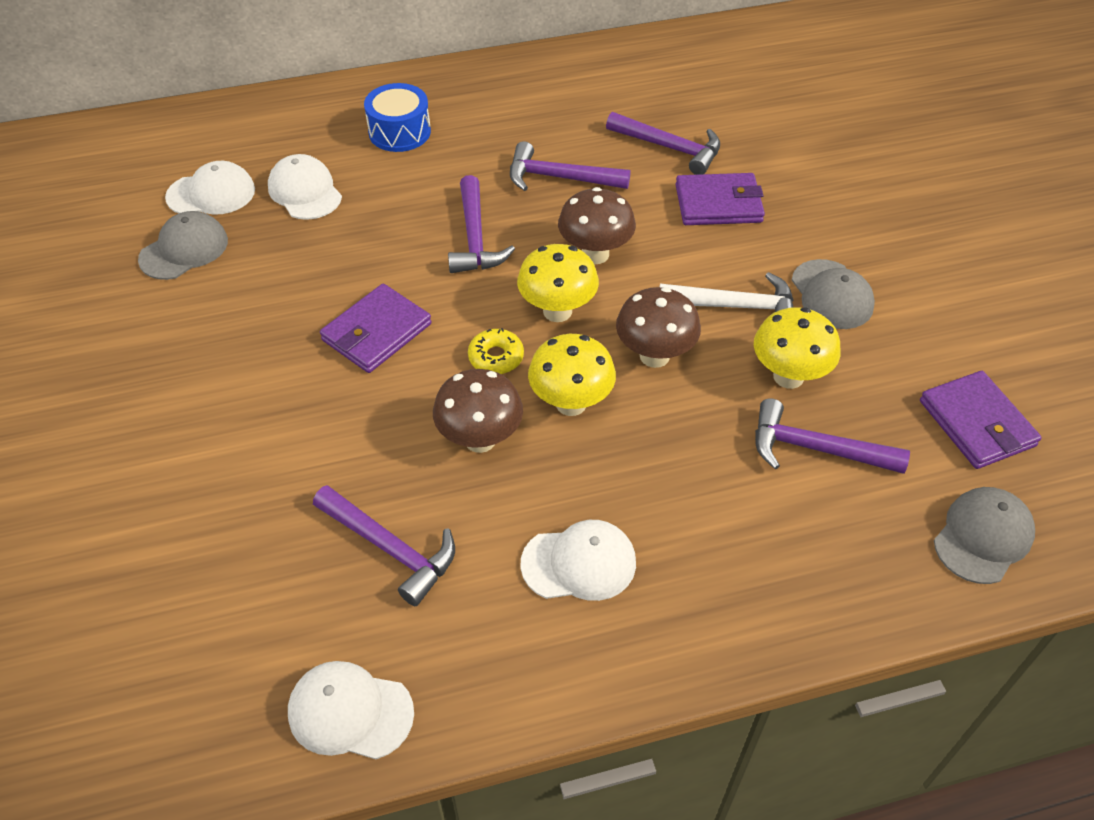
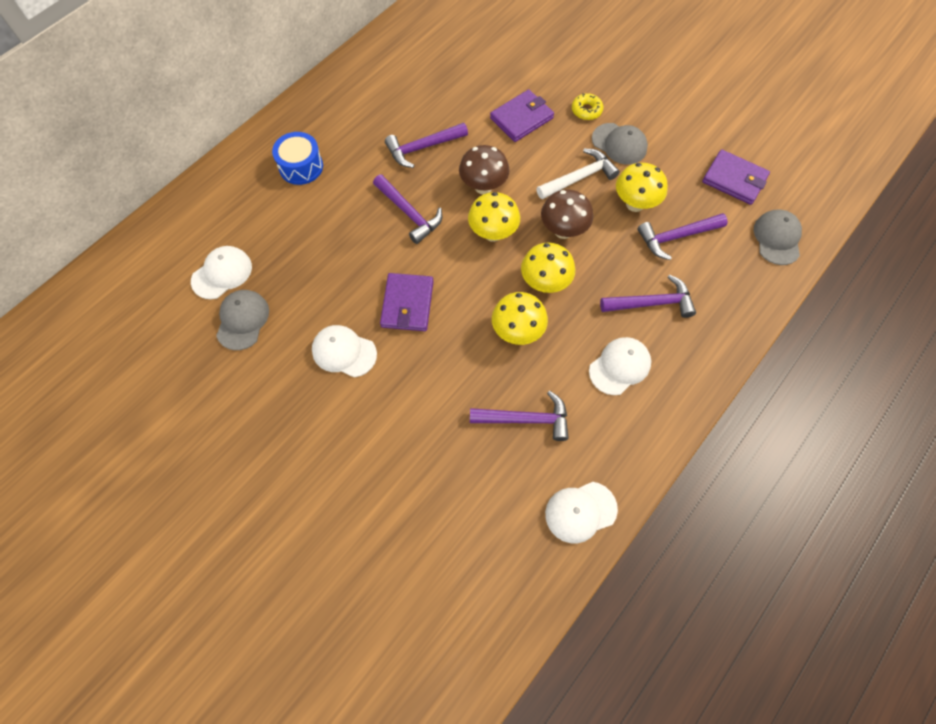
camera: 35 degrees left, 15 degrees up
(305, 191) = (280, 239): white cap -> white cap (344, 352)
(480, 439) = (517, 332): brown mushroom -> yellow mushroom
(496, 357) = (484, 280): yellow donut -> yellow donut (586, 110)
(670, 148) = (467, 95): purple hammer -> purple hammer (651, 303)

